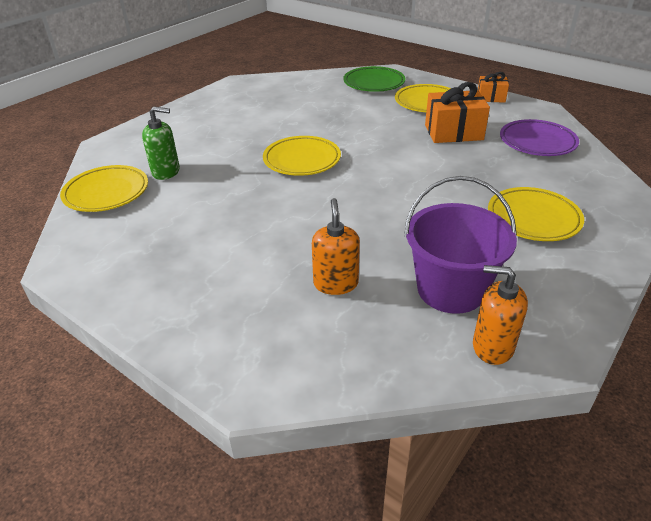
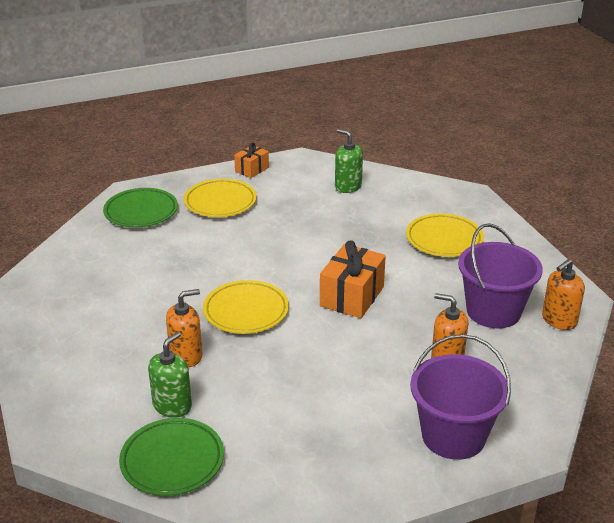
camera: 60 degrees left, 5 degrees down
(106, 193) = (172, 461): yellow plate -> green plate
(222, 325) = (453, 436): none -> purple bucket
(226, 157) = (186, 356): none -> orange soap dispenser
(453, 132) = (289, 214): orange gift -> orange gift (352, 296)
(537, 142) = (348, 186): purple plate -> green soap dispenser

